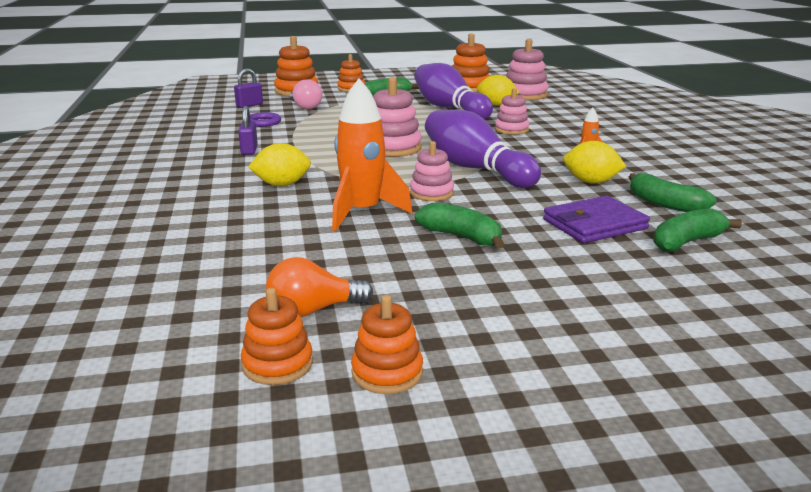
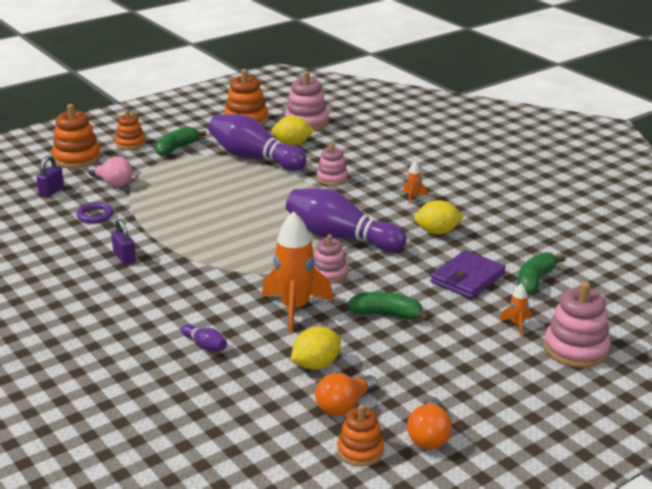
camera: 25 degrees left, 5 degrees up
(233, 223) = (205, 345): none -> purple bowling pin
(282, 185) = (200, 294): yellow lemon -> yellow lemon (316, 365)
(387, 373) = (429, 436): orange stacking toy -> orange light bulb
(393, 148) = (251, 226): pink stacking toy -> pink stacking toy (576, 349)
(626, 279) = (516, 324): none -> orange rocket
(665, 204) = (502, 245): green banana -> none

